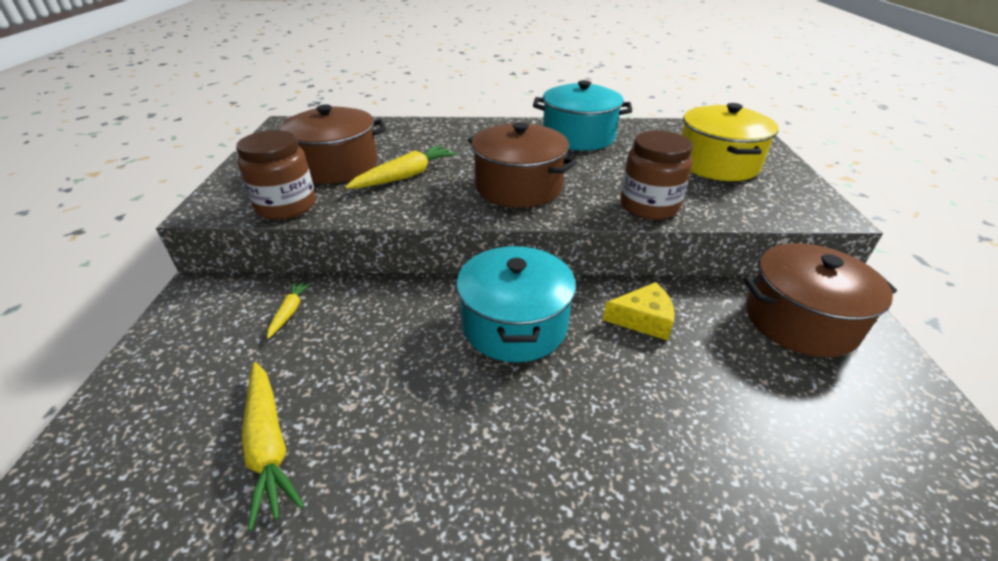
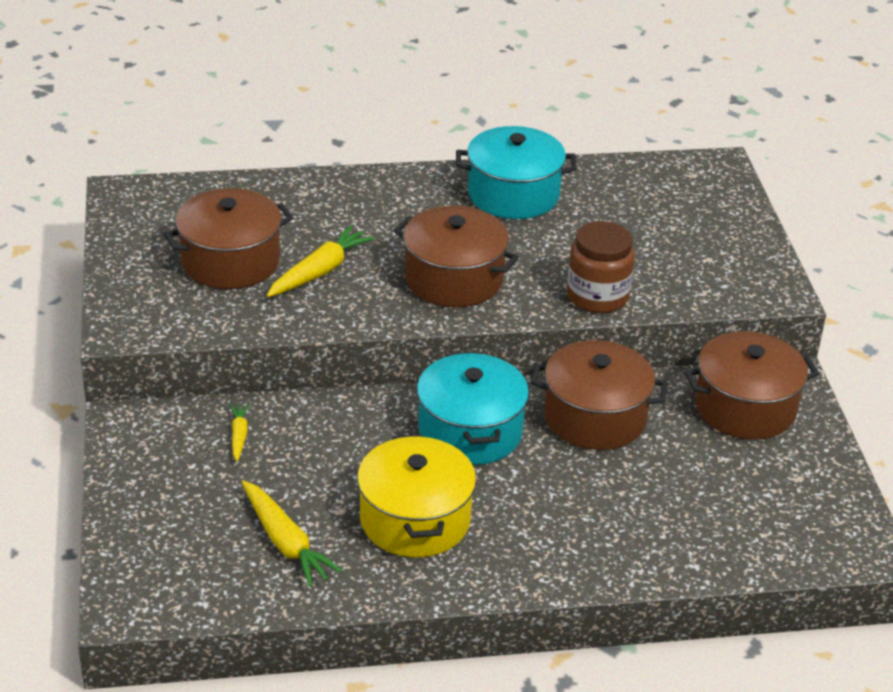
camera: 10 degrees left, 0 degrees up
(286, 206) = (205, 321): brown jar -> none
(643, 319) = (595, 417): yellow cheese -> brown pot
(717, 164) = (678, 231): yellow pot -> yellow pot (415, 519)

